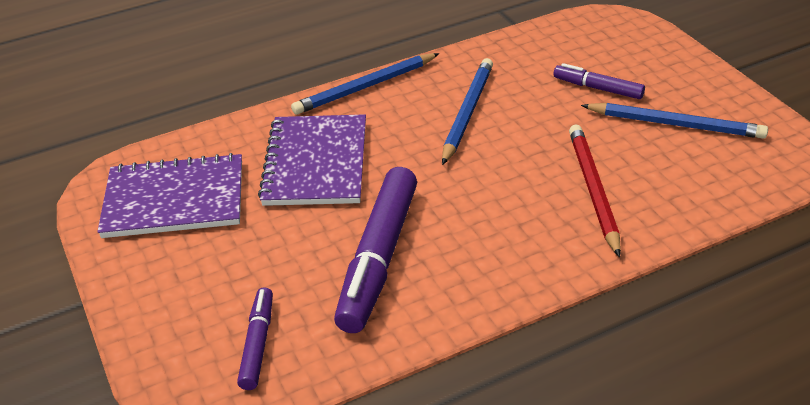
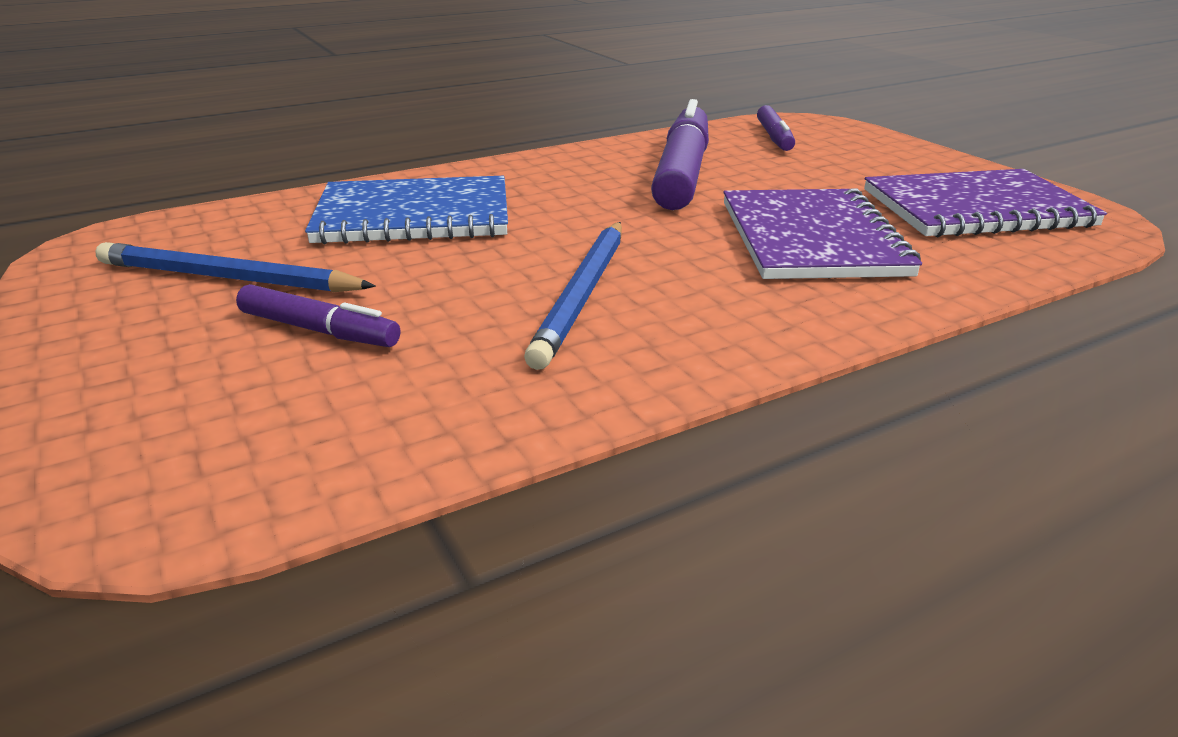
camera: 175 degrees right, 10 degrees down
(365, 87) = (794, 335): blue pencil -> none
(593, 190) = (414, 215): red pencil -> blue notebook

